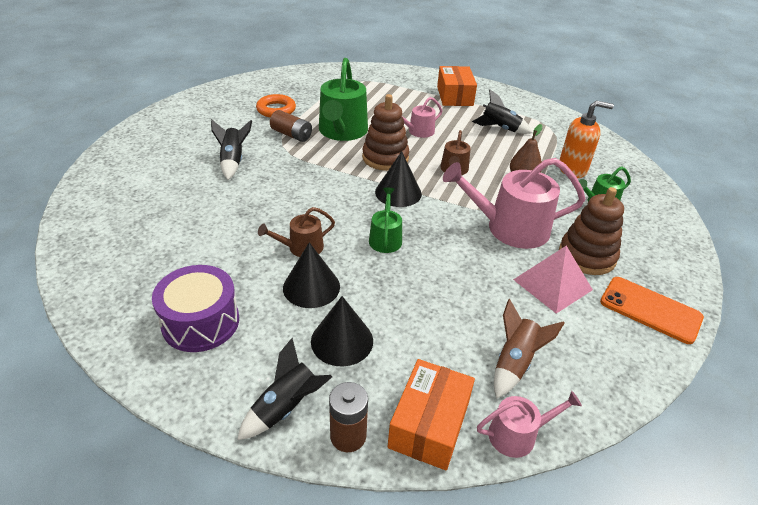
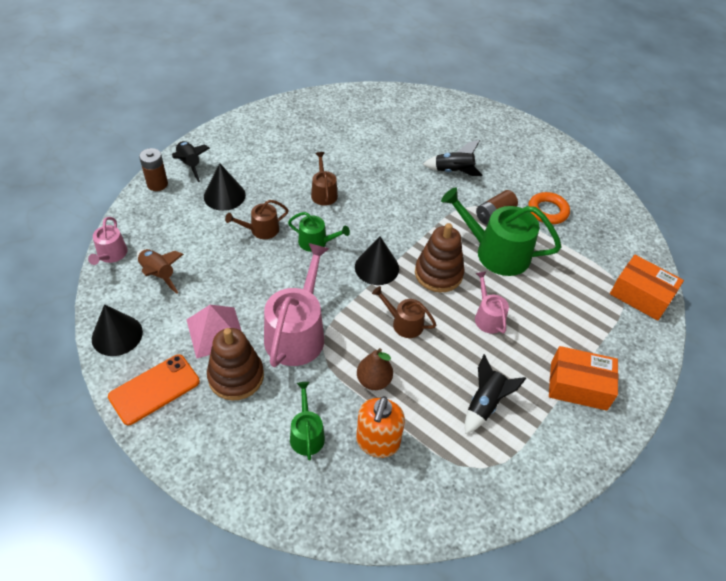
camera: 105 degrees right, 10 degrees up
(201, 322) = (271, 140): purple drum -> none
(311, 287) = (279, 191): black cone -> black cone (117, 335)
(389, 287) = (261, 230): none -> brown watering can
(429, 424) = (143, 218): orange box -> orange box (641, 295)

